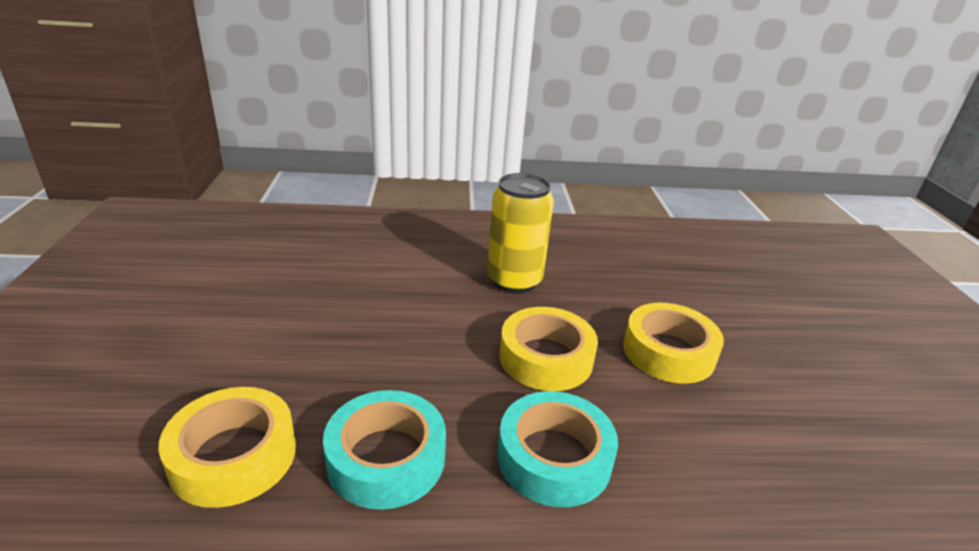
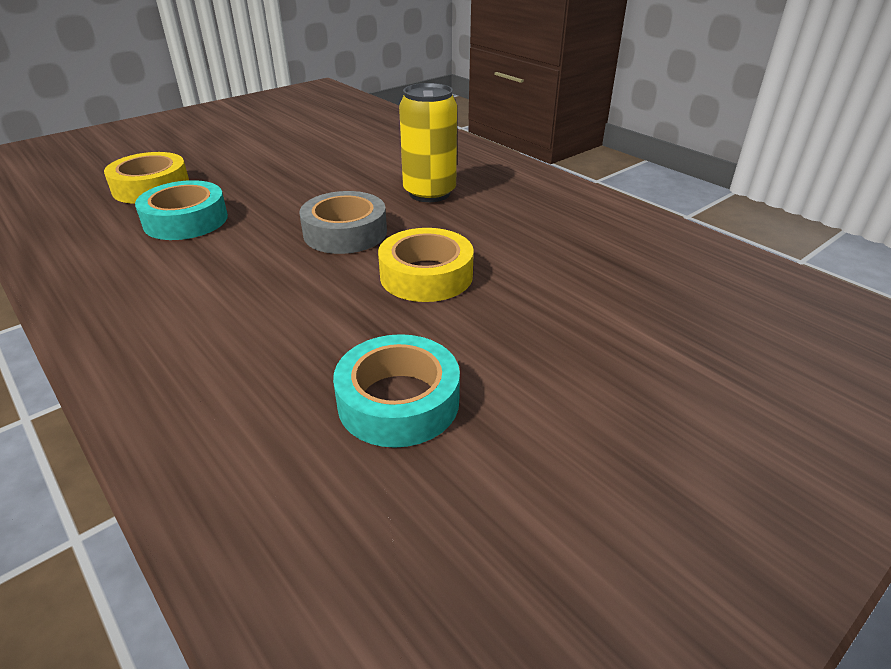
camera: 55 degrees right, 5 degrees up
(546, 358) = (345, 232): yellow tape -> grey tape
(554, 457) = (238, 266): turquoise tape -> turquoise tape (398, 401)

